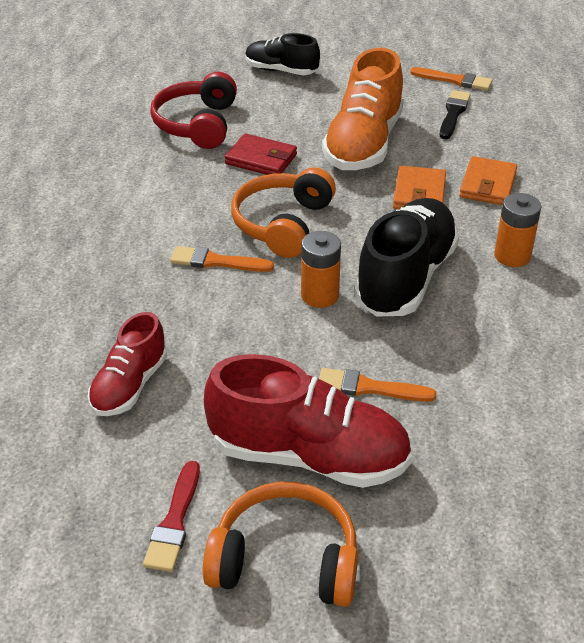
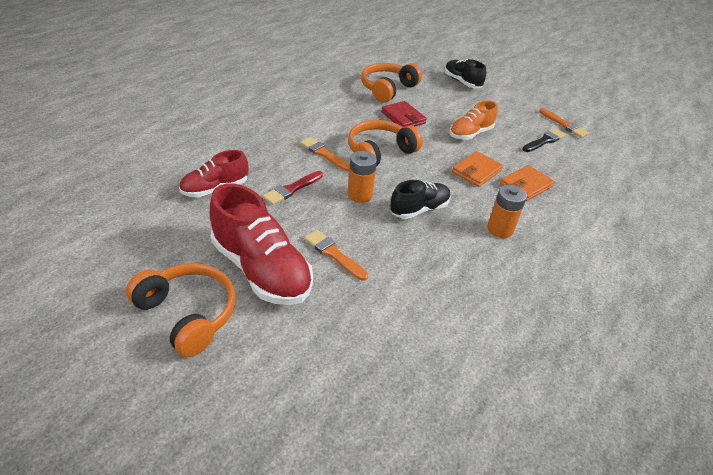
camera: 30 degrees right, 0 degrees up
(174, 521) = (159, 262): red brush -> red brush (292, 189)
(197, 124) = (387, 89): red headphones -> orange headphones
(363, 144) = (470, 134): orange shoe -> orange shoe, size x0.59
(405, 278) = (419, 209): black shoe -> black shoe, size x0.59

